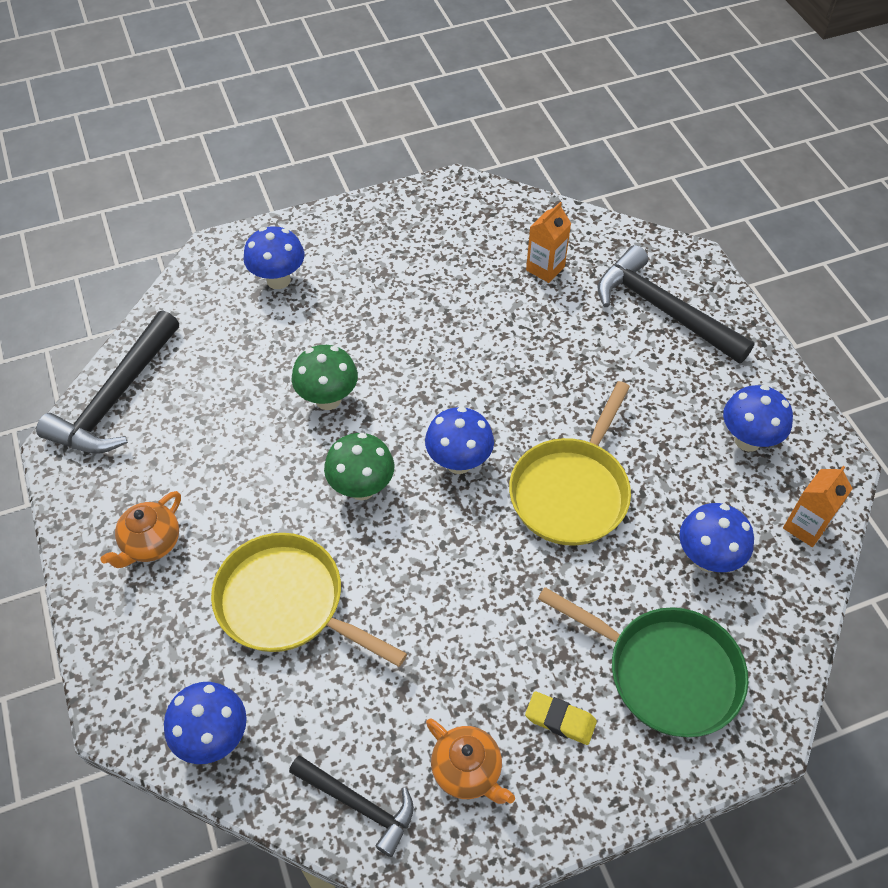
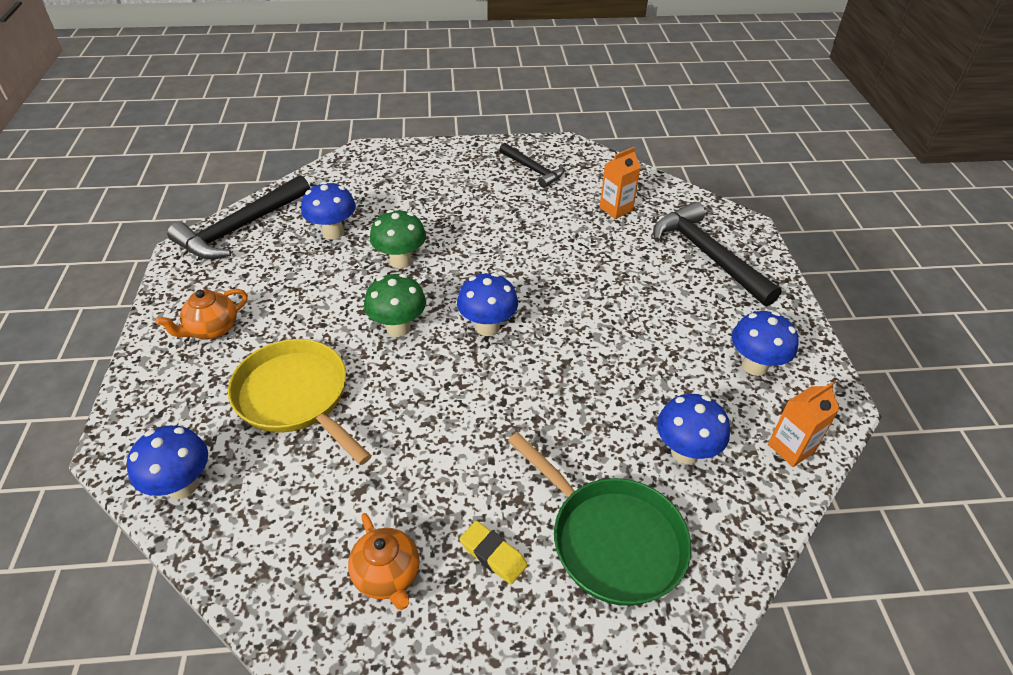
camera: 15 degrees right, 10 degrees down
(278, 280) = (400, 178): blue mushroom -> blue mushroom (333, 232)
(358, 804) = (276, 577): black hammer -> black hammer (533, 170)
(571, 491) = (577, 370): yellow pan -> none

